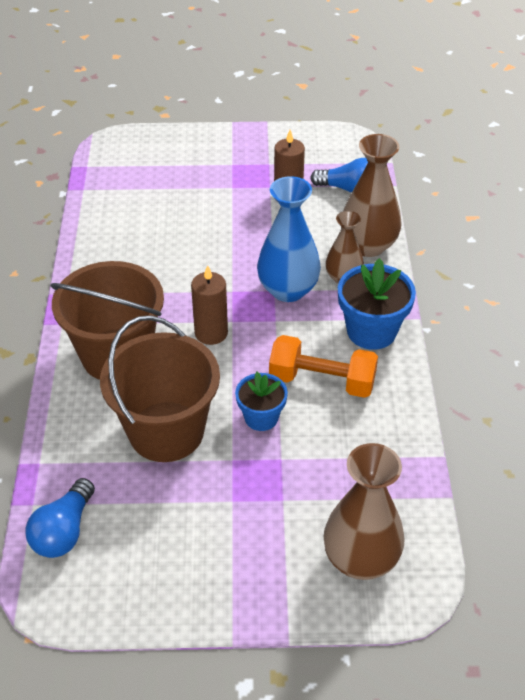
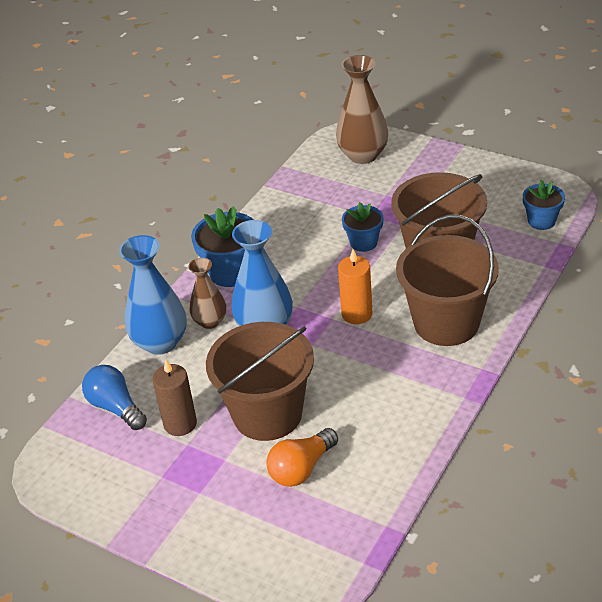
camera: 145 degrees left, 5 degrees down
(64, 531) = (541, 221): blue light bulb -> blue flower pot
(169, 200) = (301, 468): none -> orange light bulb
(211, 333) = (357, 314): brown candle -> orange candle
(225, 225) = (267, 414): none -> brown bucket
(322, 381) = (300, 251): orange dumbbell -> none
(368, 246) = (160, 342): brown vase -> blue vase

